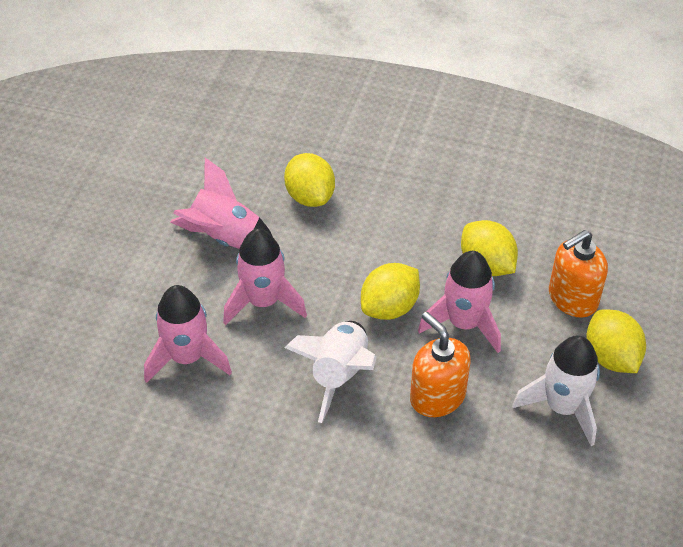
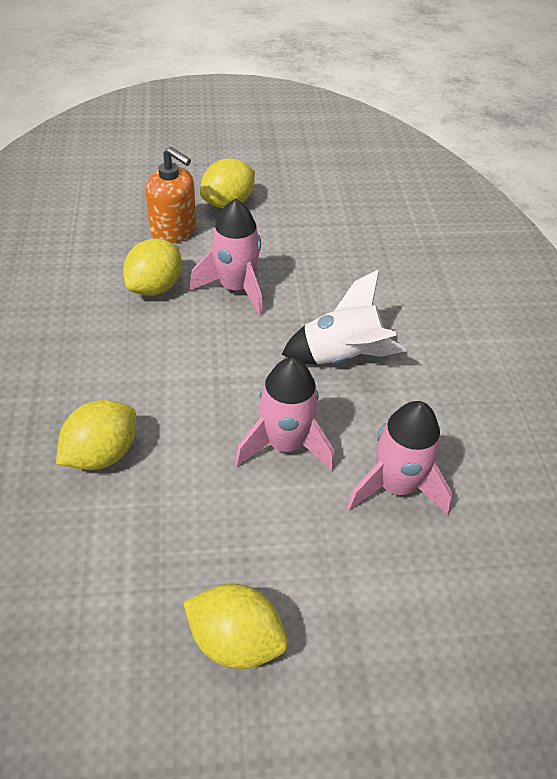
camera: 115 degrees left, 0 degrees up
(224, 238) = (205, 519): pink rocket -> none
(389, 308) = (242, 341): yellow lemon -> yellow lemon (235, 640)
(437, 397) = (325, 288): orange soap dispenser -> none
(562, 407) = (292, 220): white rocket -> none

